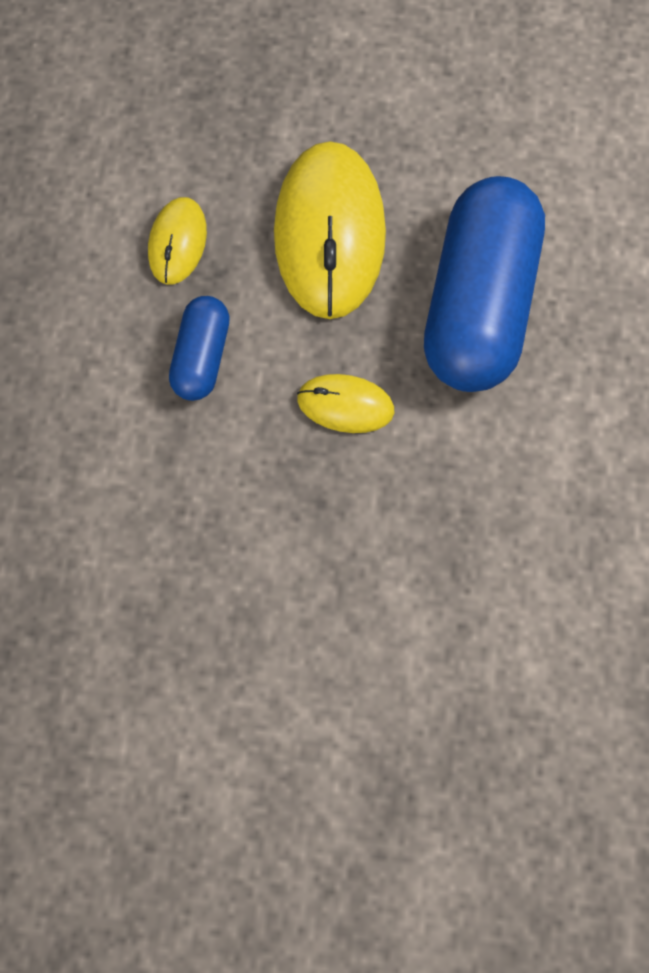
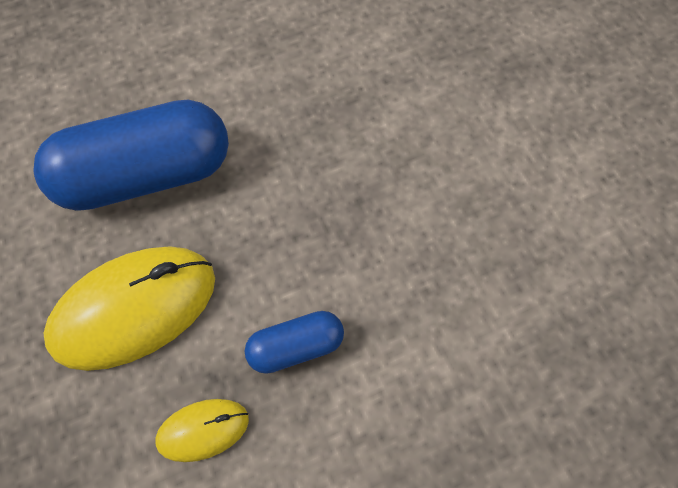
camera: 120 degrees left, 10 degrees down
(345, 405) = (275, 222): yellow mouse -> none

